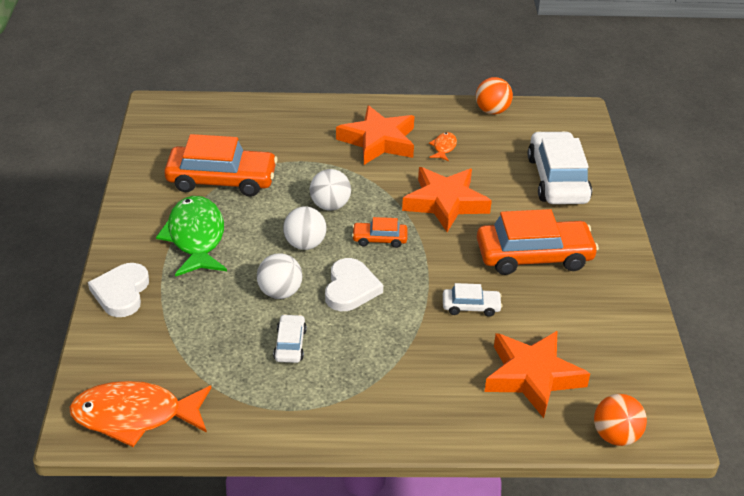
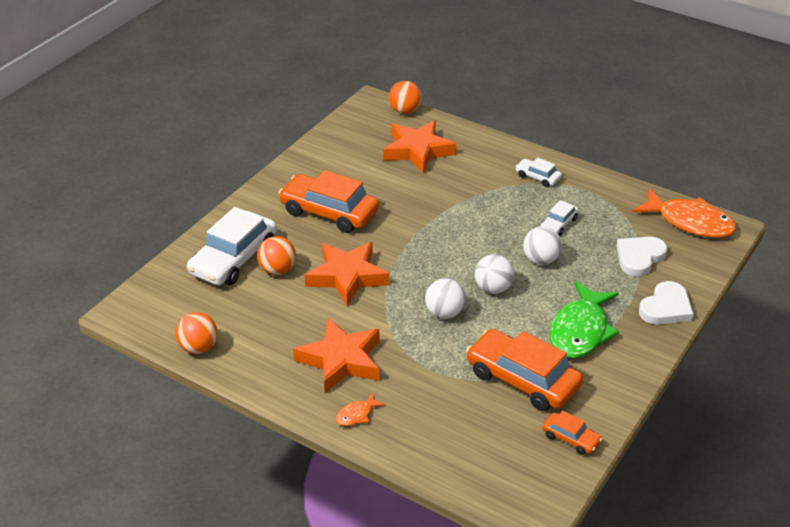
camera: 145 degrees left, 0 degrees up
(350, 288) = (485, 243): white heart -> white heart (639, 257)
(379, 239) = (430, 269): orange car -> orange car (570, 438)
(444, 147) = (289, 328): orange fish -> orange fish (356, 415)
(471, 307) = (412, 199): white car -> white car (538, 177)
(509, 185) = (277, 270): none -> orange ball

